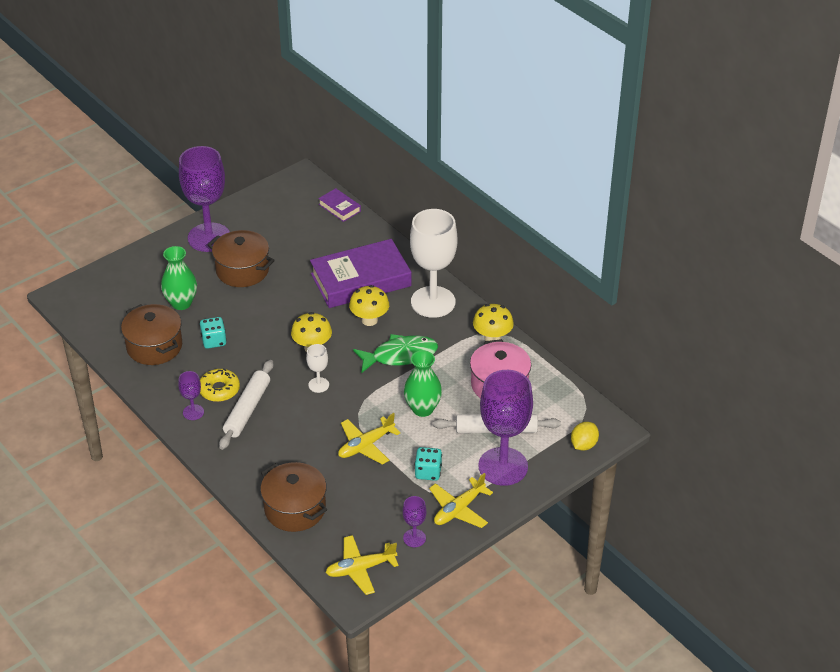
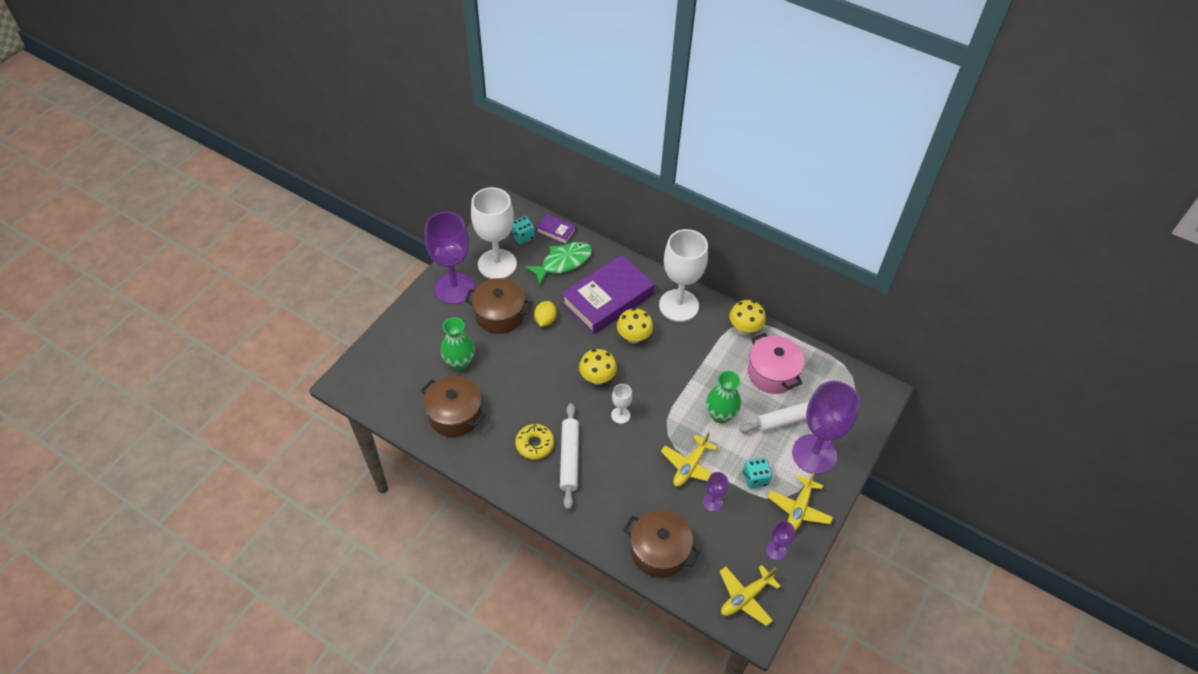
camera: 20 degrees left, 10 degrees up
(193, 412) = (522, 475): purple goblet -> purple goblet (712, 502)
(214, 341) = (507, 394): turquoise dice -> turquoise dice (523, 236)
(263, 225) = (497, 264): none -> white goblet
(400, 355) = (676, 366): green fish -> green fish (563, 262)
(583, 445) = (868, 413): yellow lemon -> yellow lemon (545, 320)

